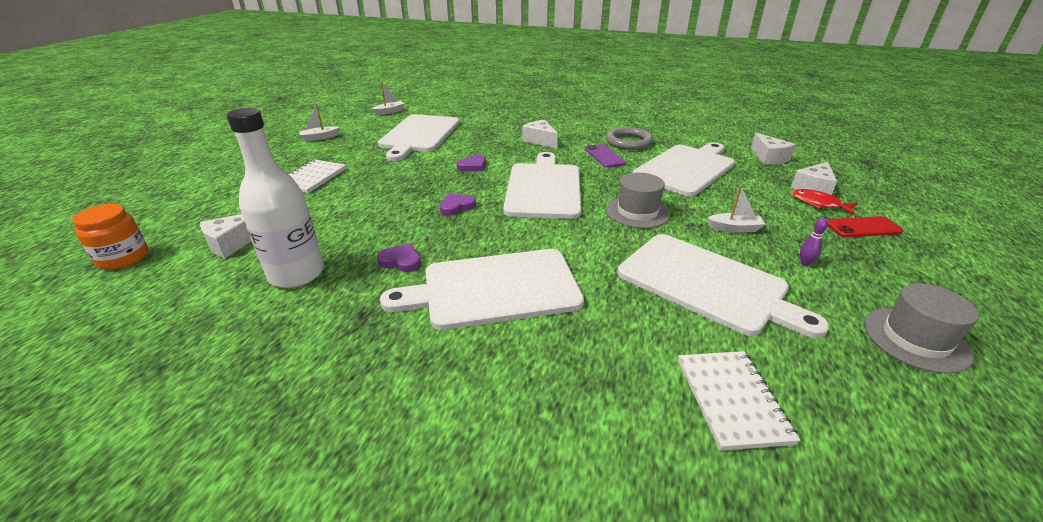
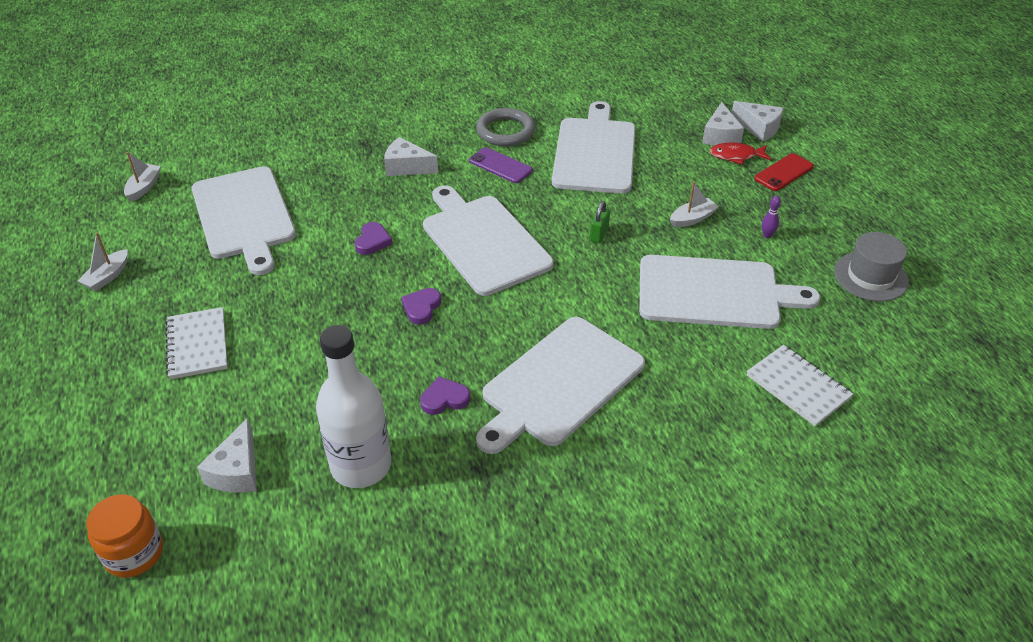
camera: 35 degrees left, 10 degrees up
(637, 212) = (599, 235): grey hat -> green padlock
(768, 157) = (657, 104): white cheese -> white cheese (759, 128)

